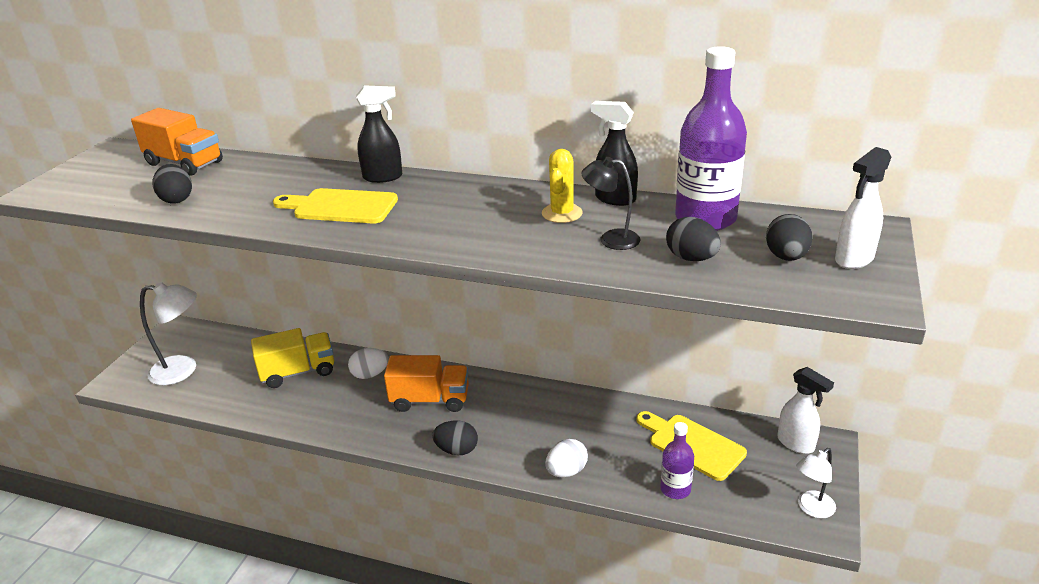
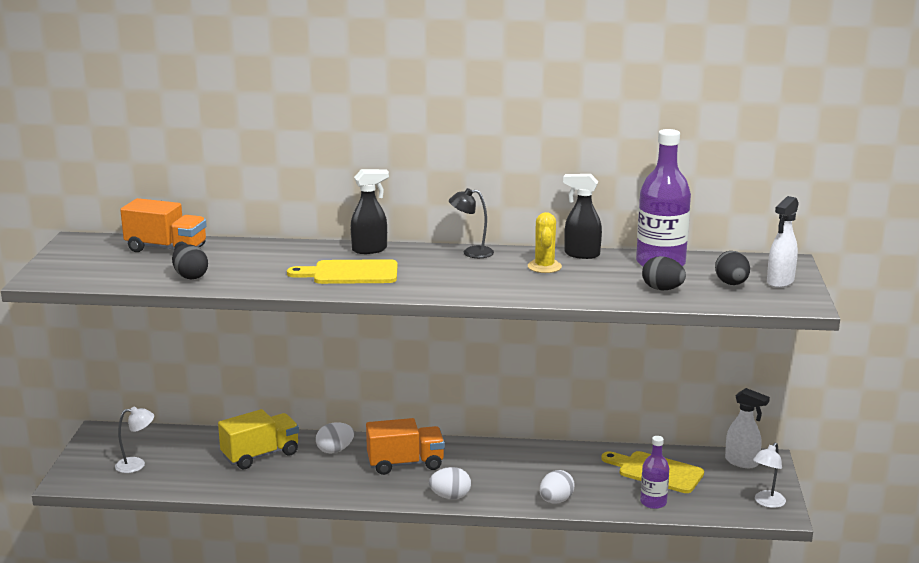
camera: 15 degrees left, 10 degrees down
(183, 370) = (136, 465): white lamp -> white lamp, size x0.61
(457, 450) = (450, 496): black egg -> white egg
(611, 239) = (594, 281): black lamp -> black lamp (471, 252)

